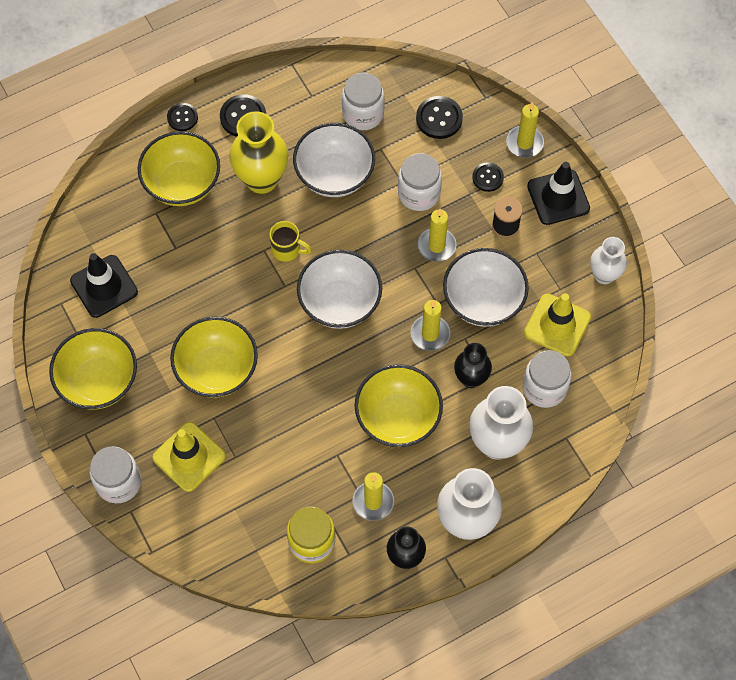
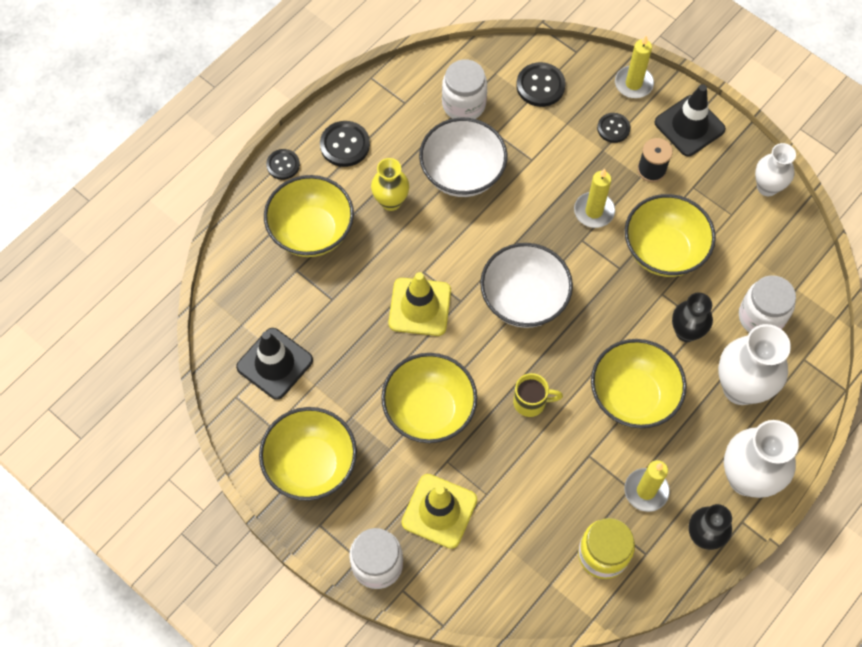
camera: 20 degrees left, 0 degrees up
(262, 179) = (391, 201): yellow vase -> yellow vase, size x0.61
(287, 250) = (447, 264): yellow mug -> yellow mug (531, 402)
(419, 193) = (553, 165): white jar -> none
(430, 334) = (626, 301): yellow candle -> none
(483, 301) = (663, 251): white bowl -> yellow bowl
(557, 325) = (745, 251): yellow traffic cone -> yellow traffic cone (419, 307)

